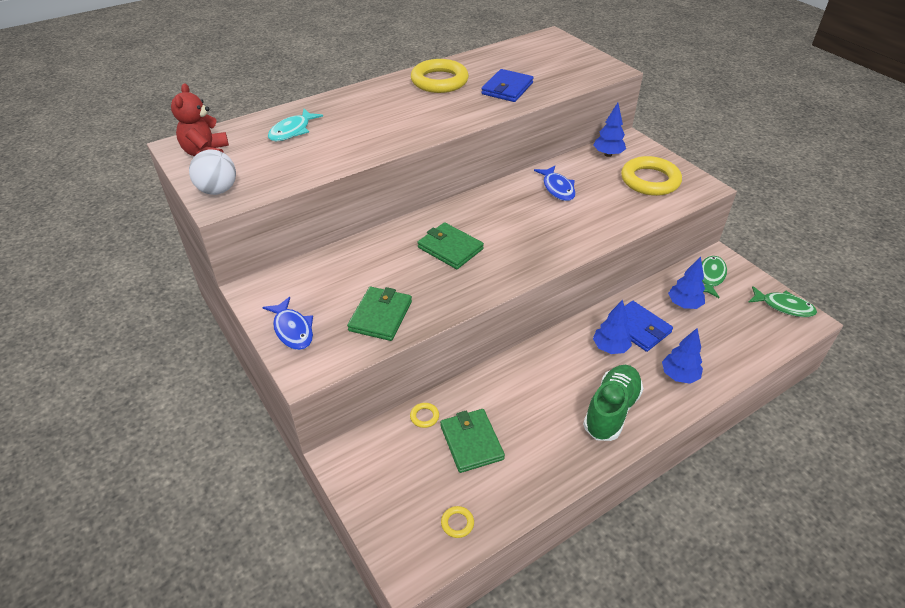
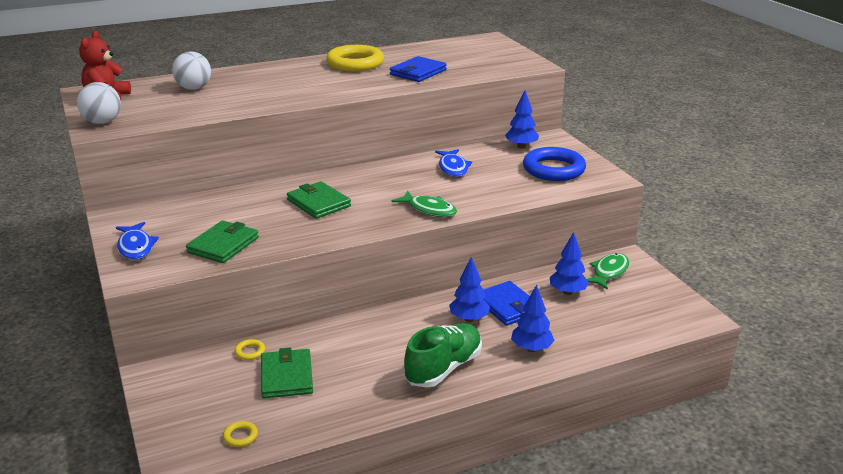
camera: 10 degrees right, 15 degrees down
(292, 131) = (194, 88): turquoise fish -> white ball
(650, 180) = (553, 169): yellow ring -> blue ring
(784, 306) = (679, 304): green fish -> green fish (429, 209)

